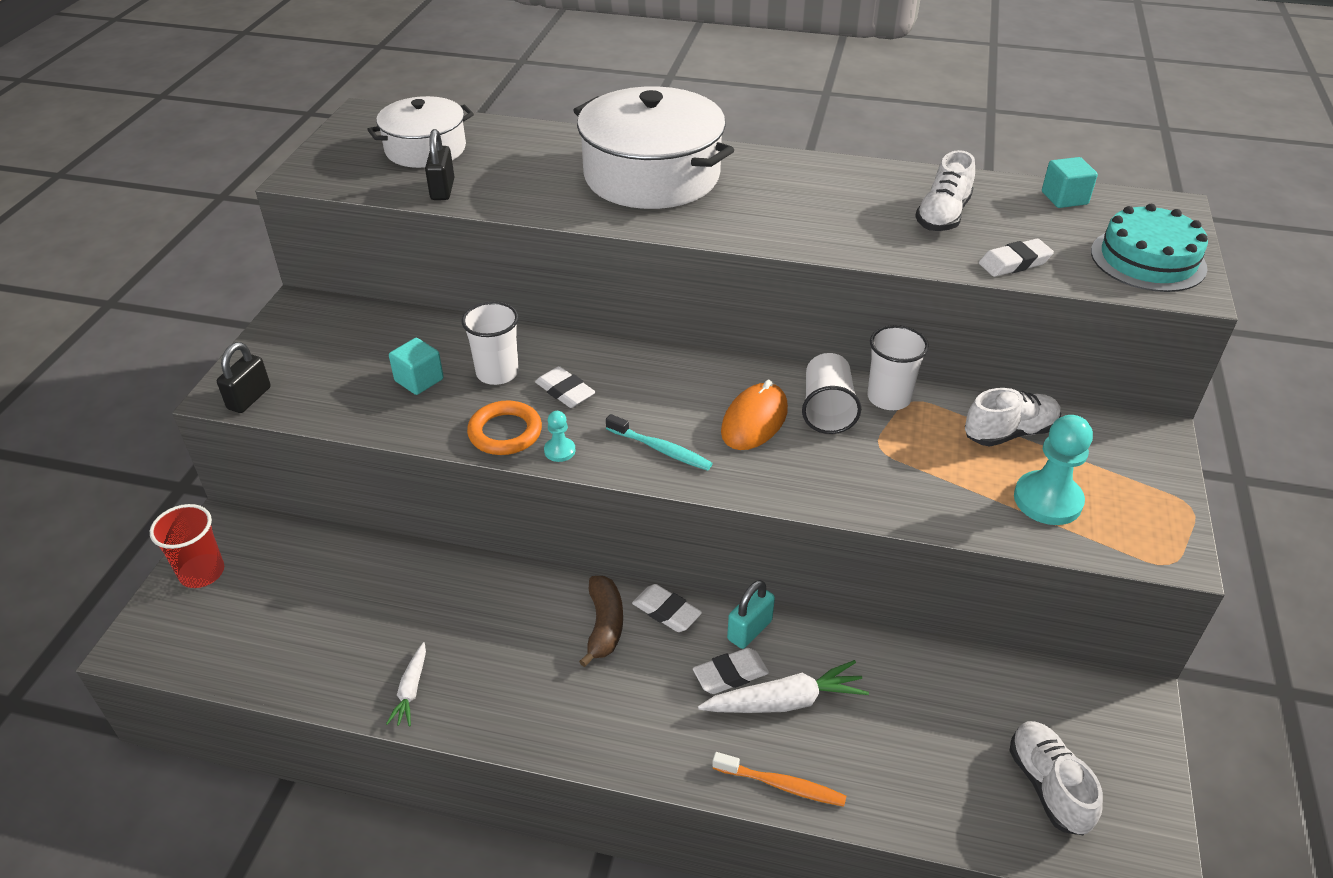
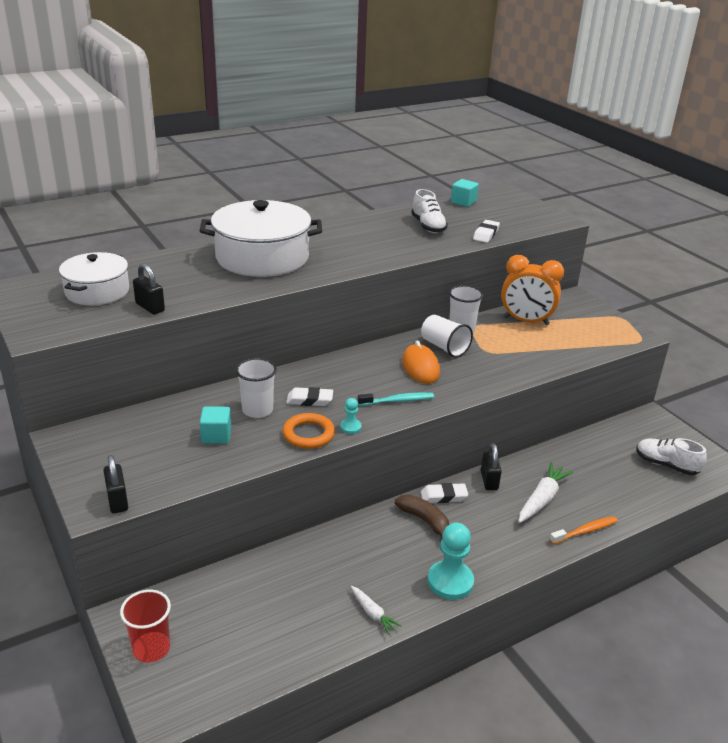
camera: 45 degrees left, 10 degrees down
(730, 674) = (507, 503): white eraser -> none
(749, 630) = (489, 480): turquoise padlock -> black padlock
(1009, 433) = (526, 321): white shoe -> orange clock
(1047, 500) = (574, 339): turquoise pawn -> turquoise pawn (450, 582)
(1148, 259) = (529, 215): turquoise cake -> none

